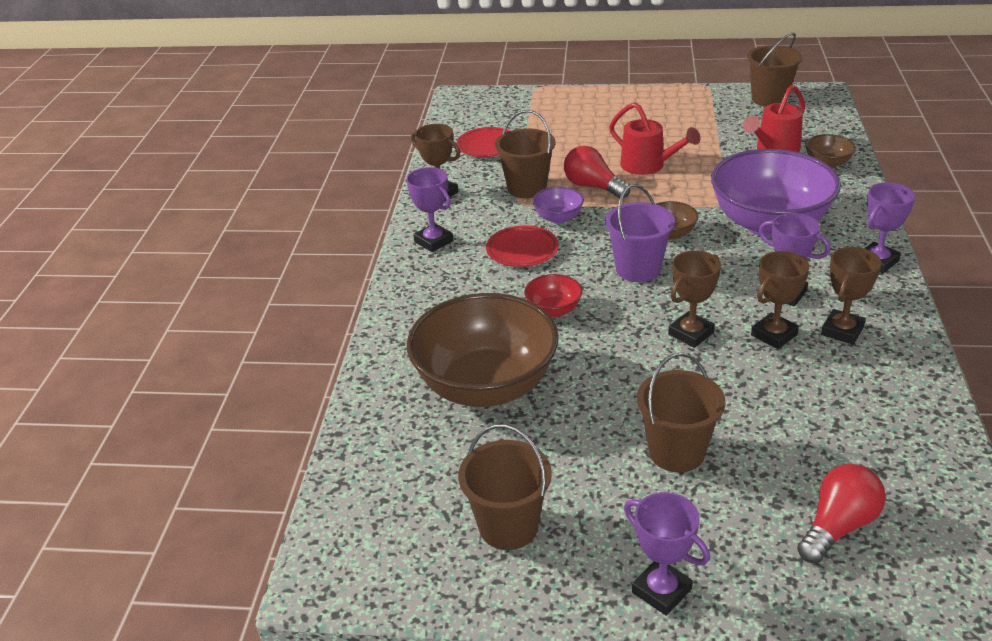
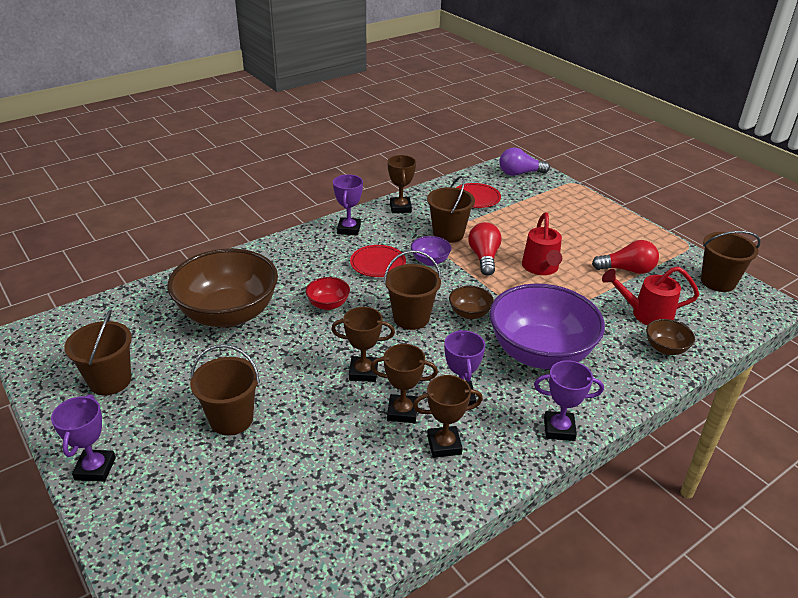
camera: 45 degrees right, 0 degrees up
(480, 104) = (519, 173): none -> purple light bulb
(638, 269) = (411, 318): purple bucket -> brown bucket
(838, 526) = (214, 529): red light bulb -> red light bulb (627, 270)

